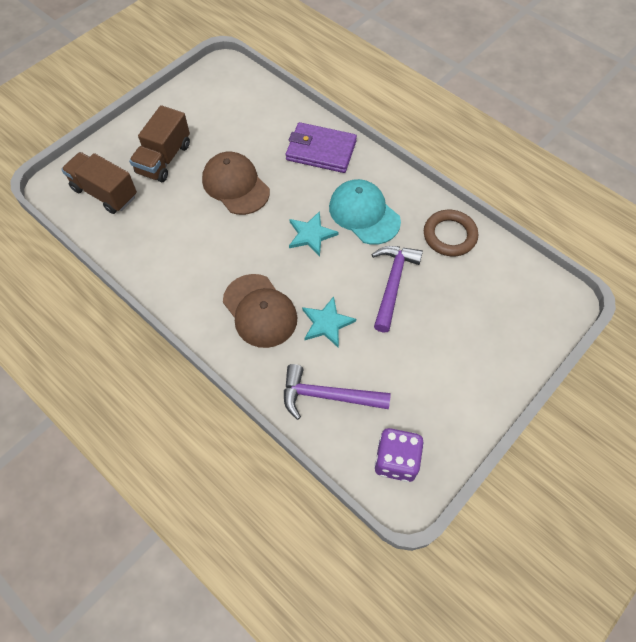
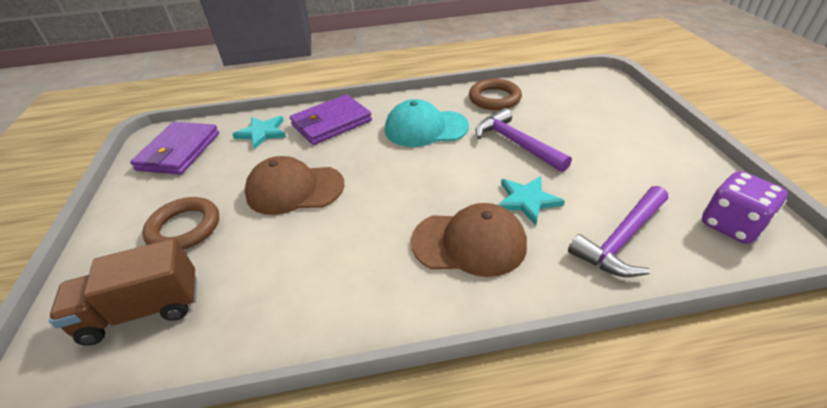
camera: 50 degrees left, 20 degrees down
(164, 159) = (184, 228): brown truck -> brown ring
(220, 93) = (179, 151): none -> purple wallet
(311, 235) = (413, 166): turquoise star -> turquoise star (262, 133)

